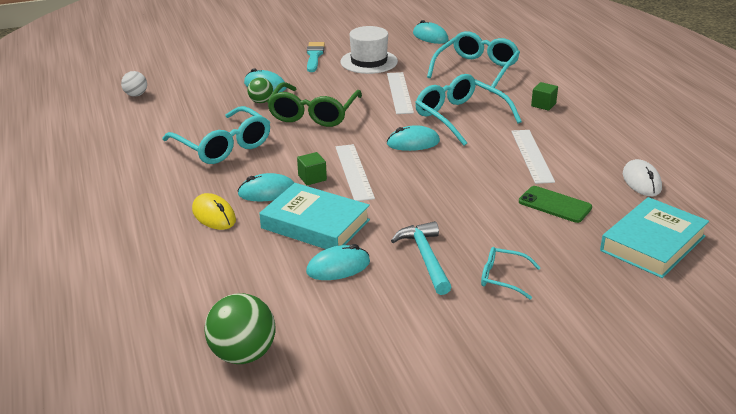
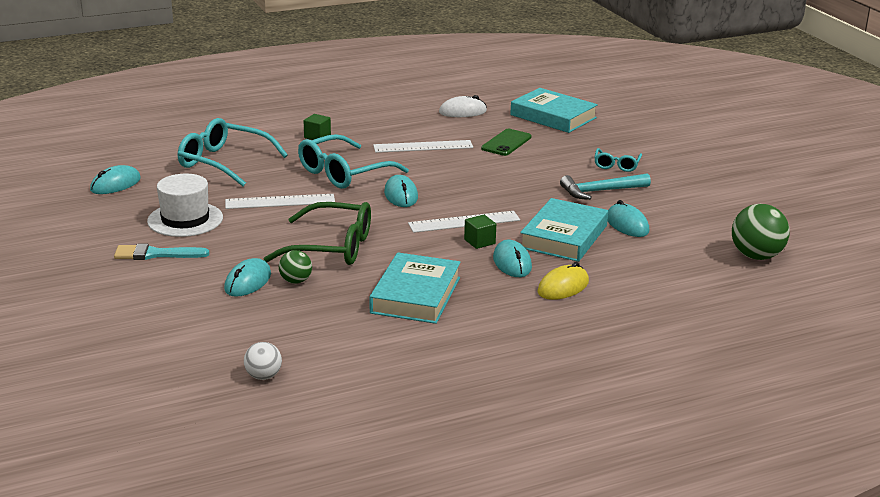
camera: 95 degrees left, 5 degrees down
(223, 146) = (415, 295): turquoise glasses -> turquoise book

